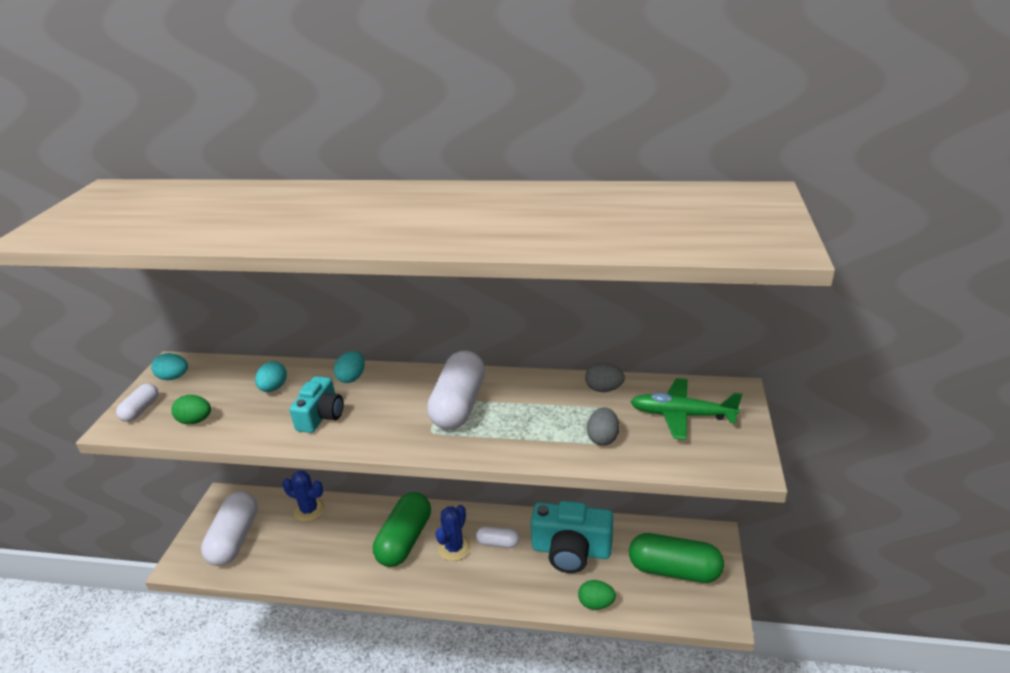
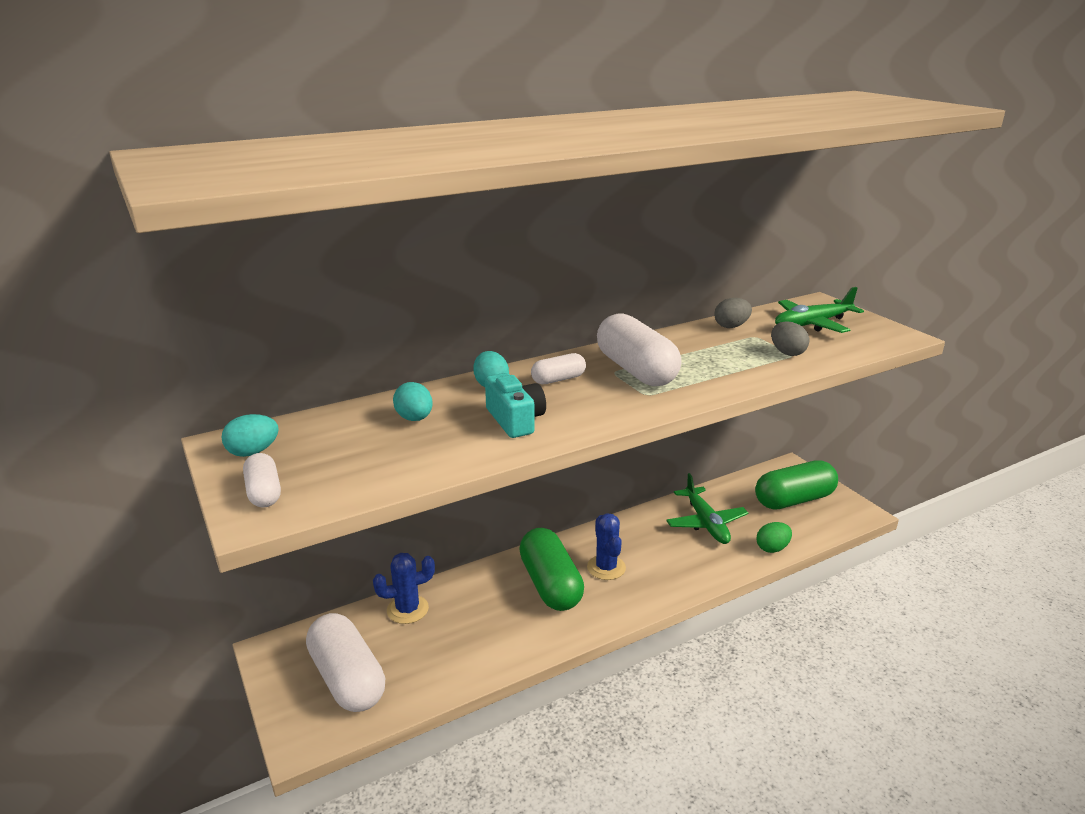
camera: 40 degrees left, 5 degrees down
(195, 421) = (367, 474): green egg -> none
(498, 543) = (639, 545): white capsule -> white capsule (558, 379)
(571, 550) = (705, 522): turquoise camera -> green plane

